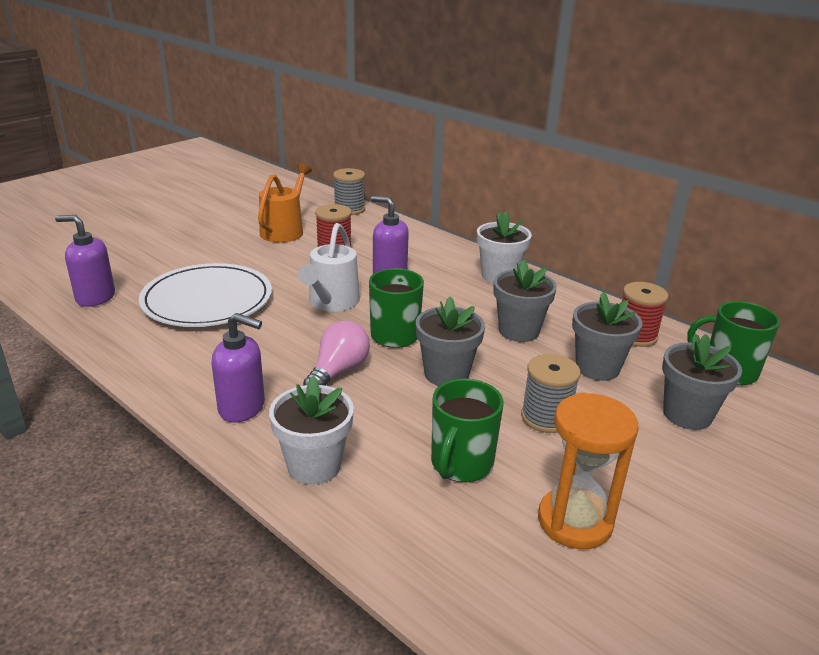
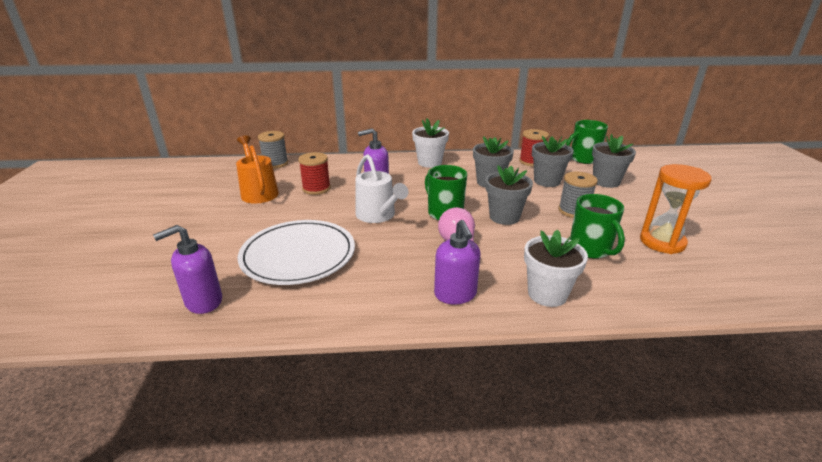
camera: 45 degrees left, 0 degrees up
(242, 408) = (455, 295): purple soap dispenser -> purple soap dispenser turned 105 degrees clockwise

